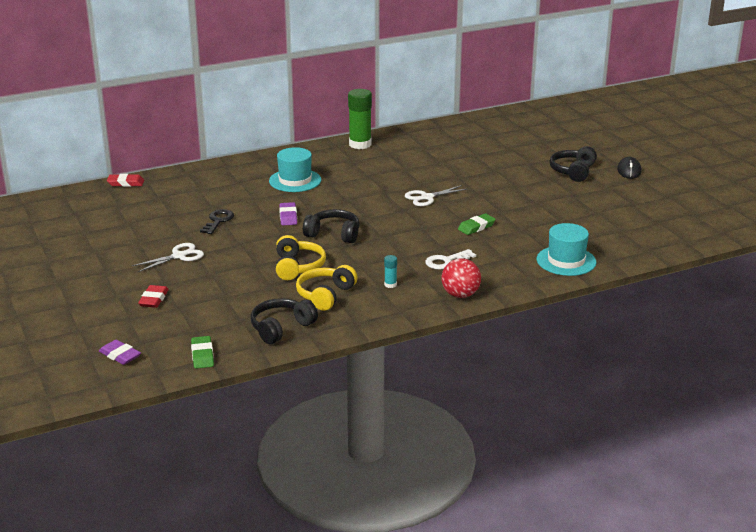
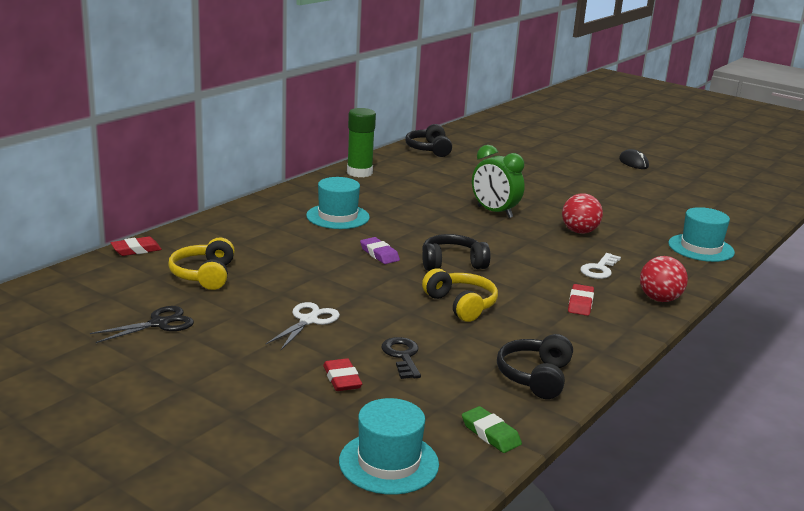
camera: 30 degrees left, 5 degrees down
(85, 238) = (159, 324): none -> black scissors
(120, 355) = (388, 463): purple eraser -> turquoise hat
(218, 221) = (305, 272): black key -> black key (402, 356)
(325, 295) = (531, 329): yellow headphones -> yellow headphones (204, 275)
(390, 284) = (580, 303): turquoise glue stick -> red eraser
(427, 197) = (494, 212): white scissors -> green clock
(476, 227) = (579, 231): green eraser -> red ball
(573, 171) = (589, 170): black headphones -> black headphones (429, 149)

